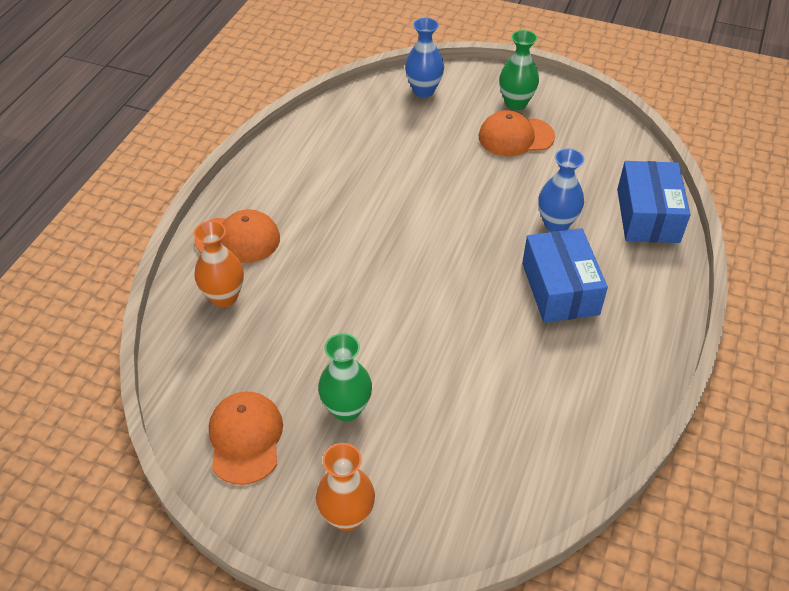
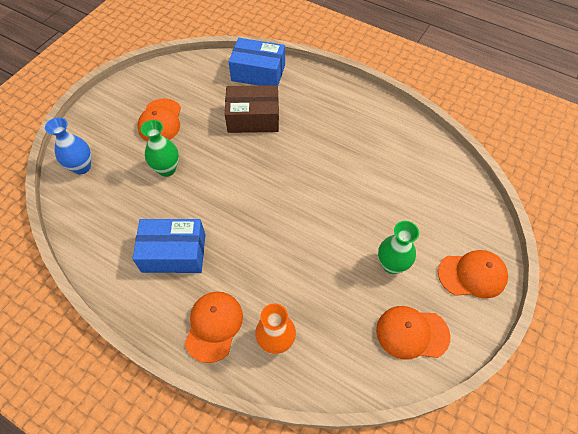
camera: 80 degrees left, 10 degrees up
(347, 516) = (472, 275): orange vase -> orange cap
(516, 103) = (123, 113): green vase -> green vase (167, 169)
(556, 224) = (253, 118): blue vase -> brown box
(560, 288) = (309, 129): blue box -> blue box (174, 253)

